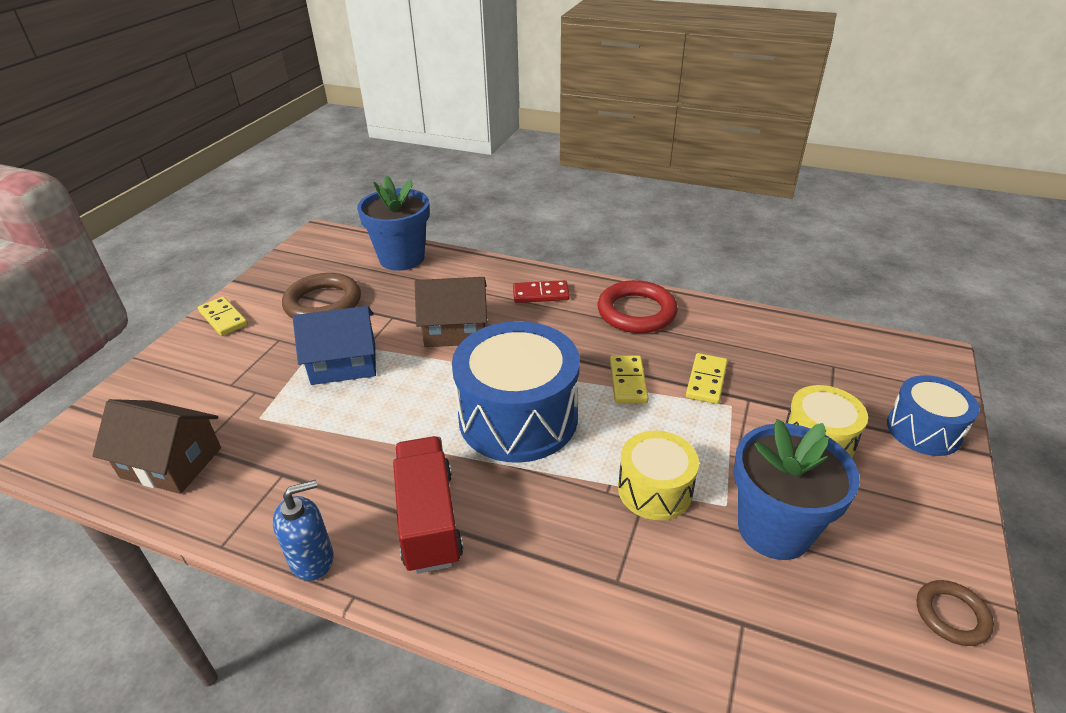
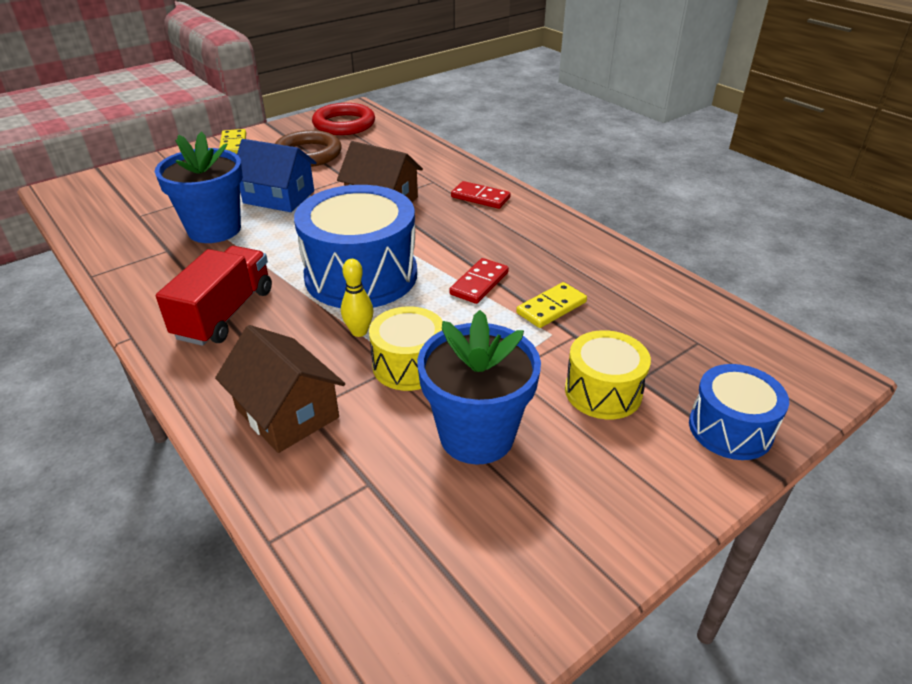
camera: 30 degrees right, 0 degrees up
(171, 462) = (114, 218): brown house -> brown house (287, 412)
(312, 559) = (131, 305): blue soap dispenser -> none
(402, 258) = (398, 140): blue flower pot -> blue flower pot (214, 229)
(578, 477) = (359, 332): none -> yellow bowling pin
(628, 381) = (479, 283): yellow domino -> red domino
(636, 312) = (550, 236): red ring -> red ring (344, 124)
(951, 615) = (563, 574): brown ring -> none

